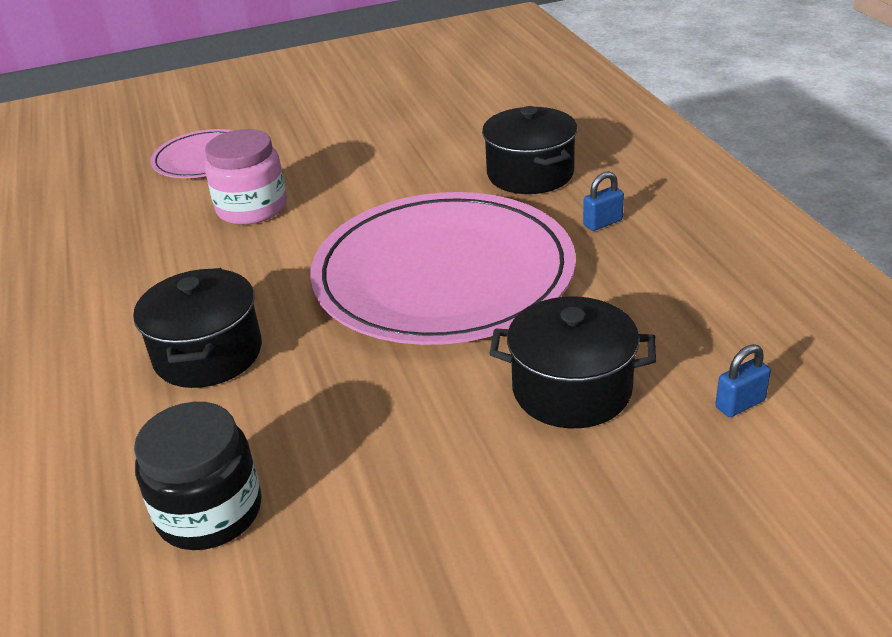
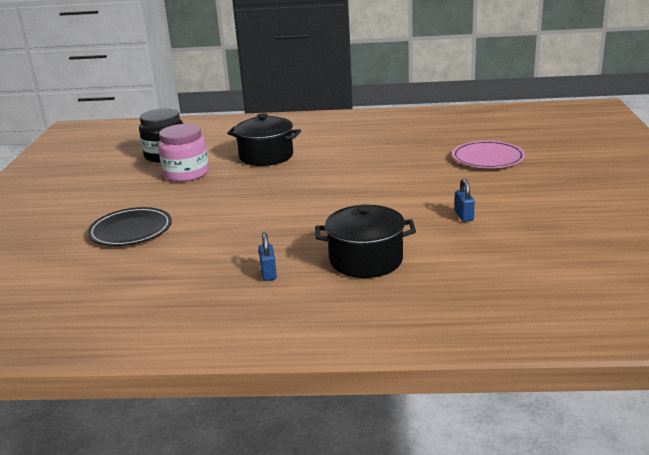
camera: 110 degrees right, 10 degrees down
(252, 208) = (403, 169): pink jar -> pink jar (186, 174)
(443, 275) = (268, 213): pink plate -> none
(572, 390) = (131, 230): black pot -> black plate
(740, 404) = (59, 271): blue padlock -> blue padlock (464, 216)

